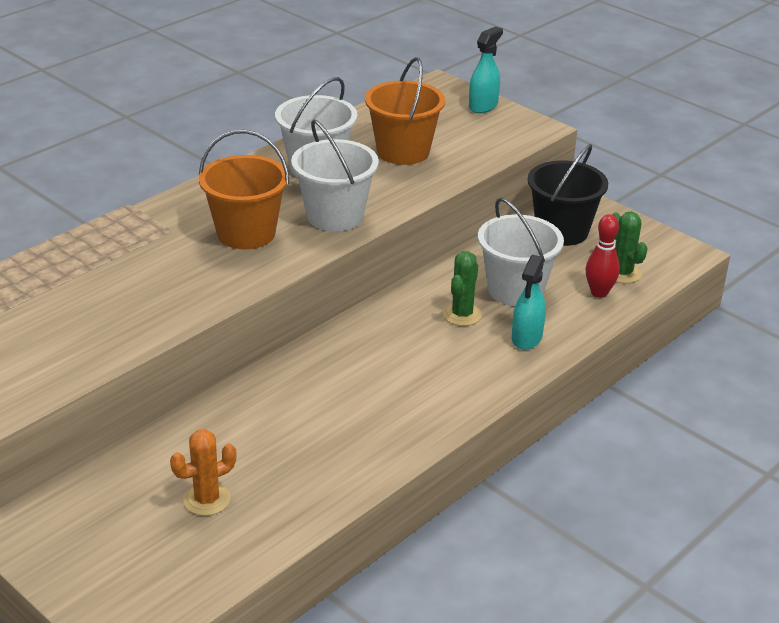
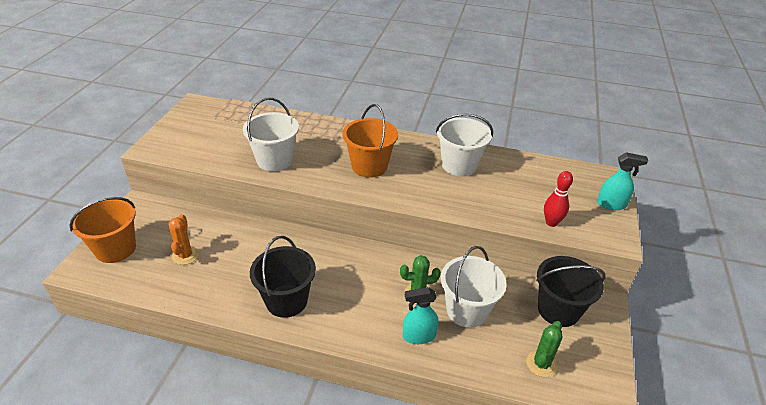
camera: 60 degrees right, 5 degrees up
(207, 500) = (185, 255): orange cactus -> orange cactus turned 60 degrees clockwise
(335, 216) = (416, 190): white bucket -> white bucket (274, 160)
(387, 424) = (286, 301): none -> black bucket
(403, 151) = (514, 191): orange bucket -> orange bucket (115, 249)
(599, 293) = (504, 358): red bowling pin -> red bowling pin (551, 222)

